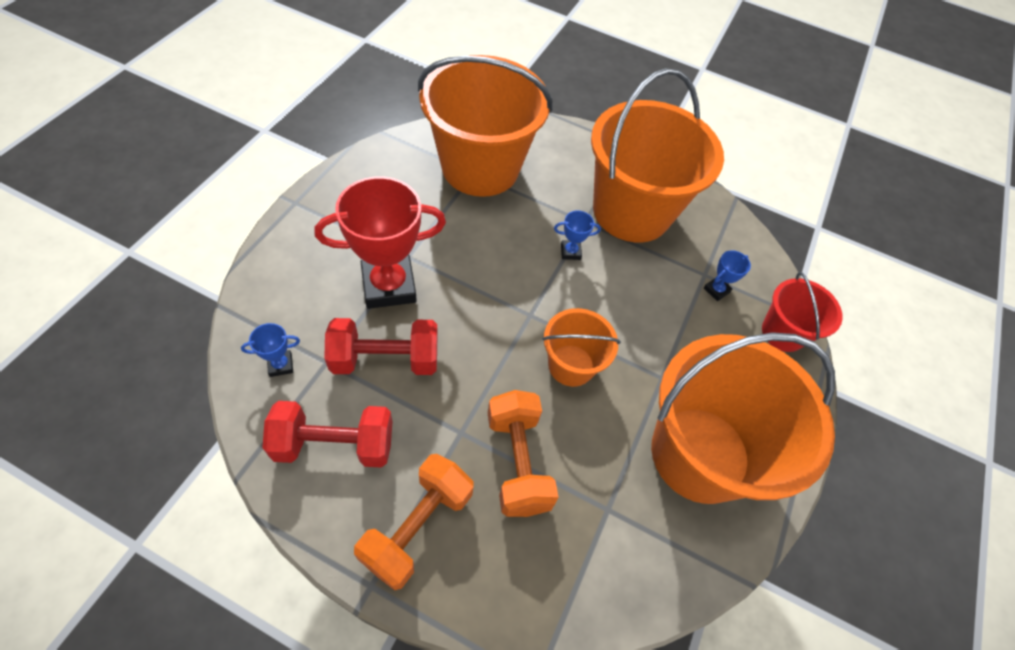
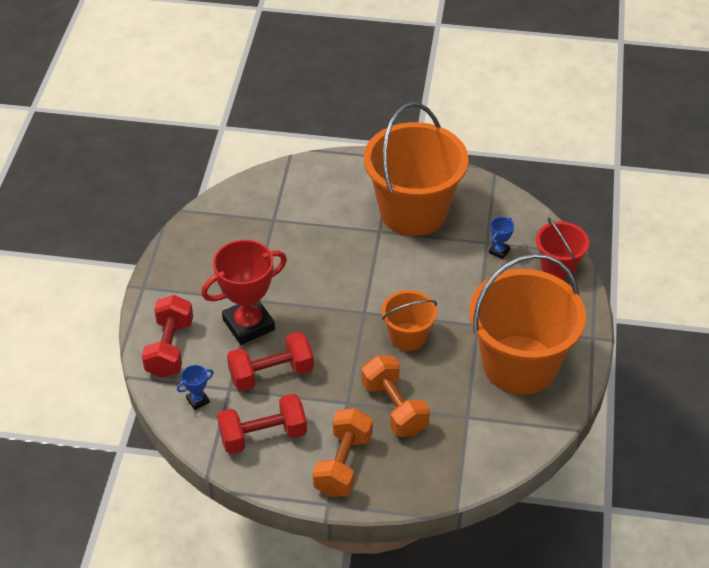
camera: 10 degrees left, 10 degrees down
(284, 286) = (170, 348): none -> red dumbbell
(480, 167) = (277, 214): orange bucket -> none
(570, 252) = (376, 257): blue trophy -> none

